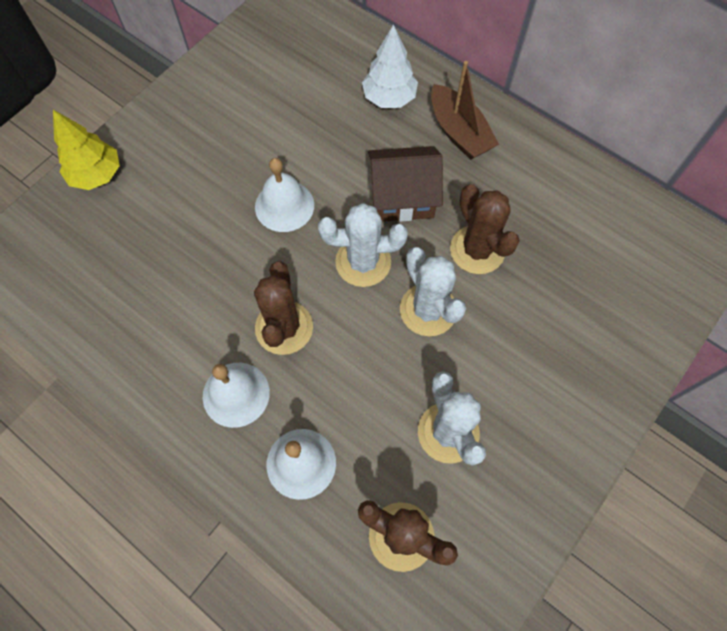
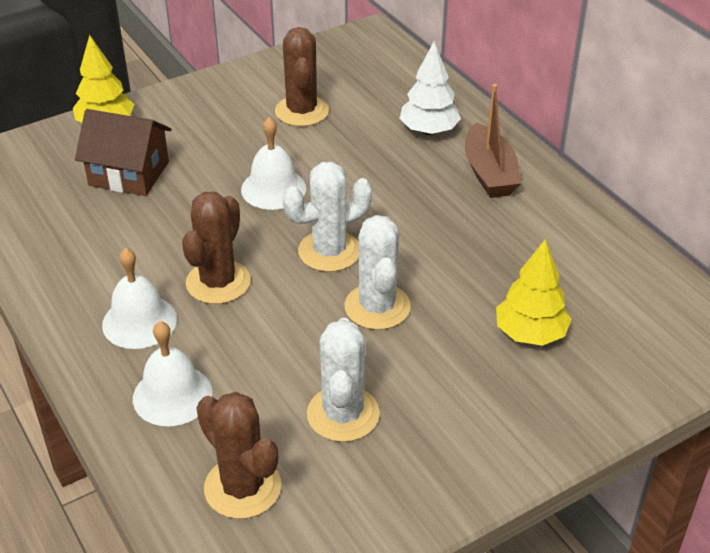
camera: 20 degrees right, 25 degrees down
(363, 262) = (329, 251): white cactus -> white cactus turned 45 degrees counterclockwise
(402, 197) = (400, 210): brown house -> brown house (129, 174)
(477, 250) = (458, 271): brown cactus -> brown cactus (302, 111)
(559, 297) = (530, 334): none -> yellow tree

